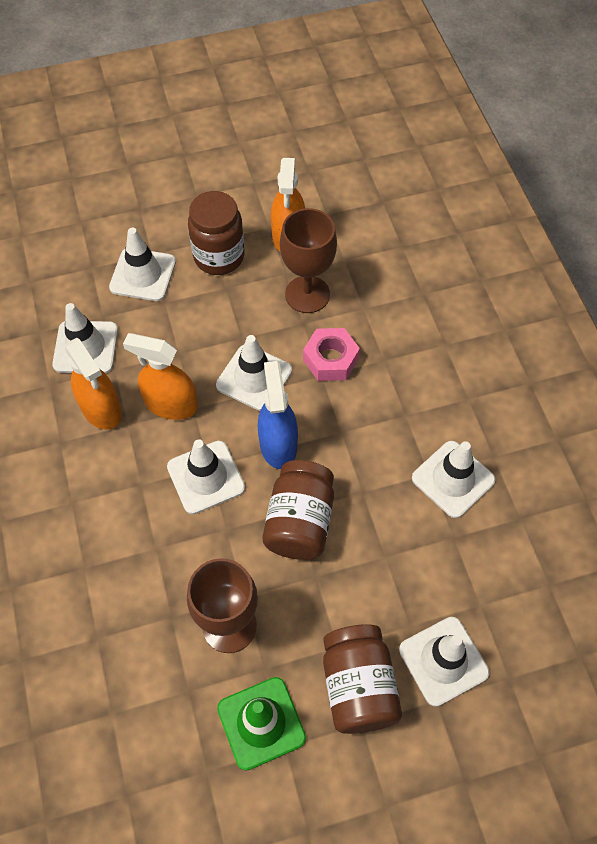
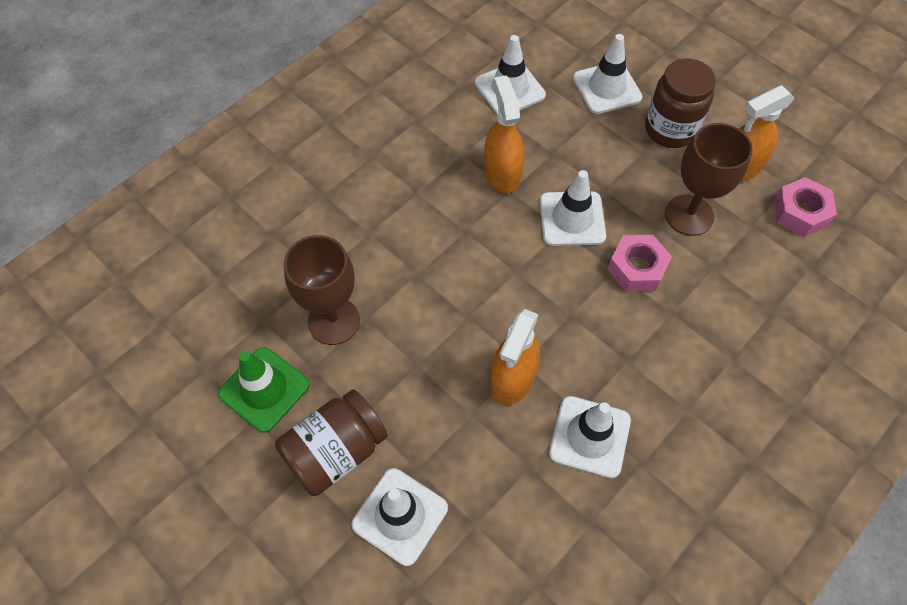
camera: 60 degrees right, 0 degrees up
(101, 408) = (463, 129): orange spray bottle -> orange spray bottle (512, 379)
(206, 477) = (453, 234): white traffic cone -> none
(278, 444) = (521, 271): blue spray bottle -> none
(299, 522) = (459, 326): brown jar -> none
(354, 223) = (800, 213): none -> pink nut

